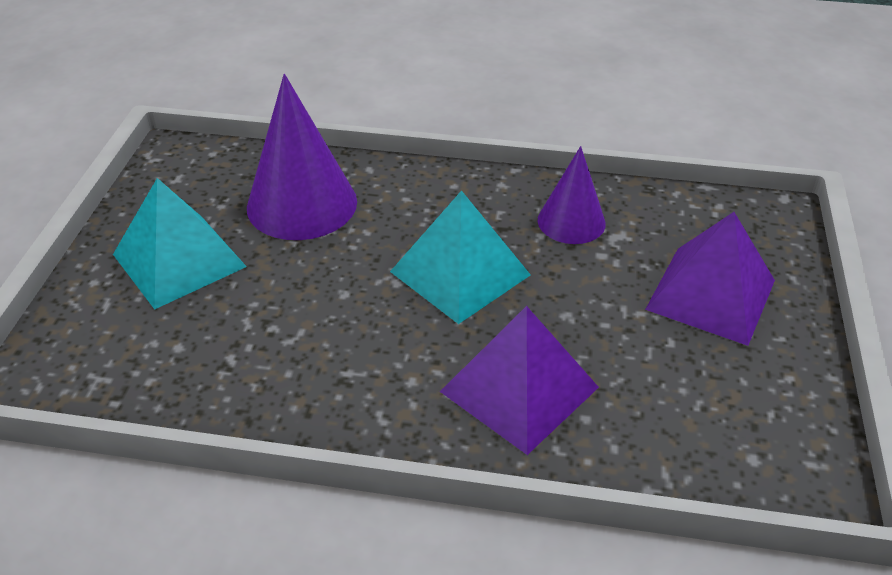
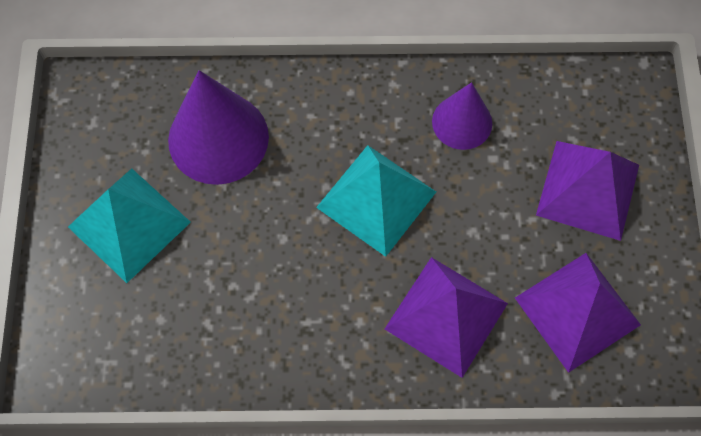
camera: 10 degrees left, 25 degrees up
(687, 406) = (577, 311): none -> purple pyramid

